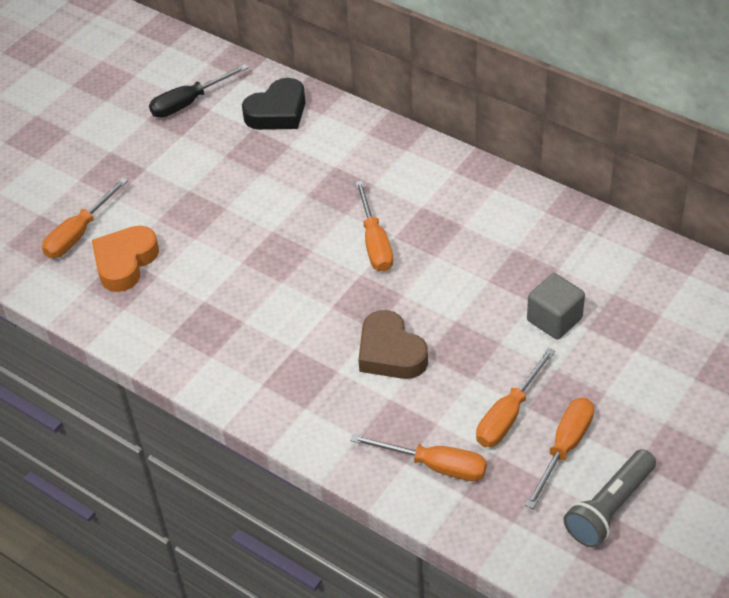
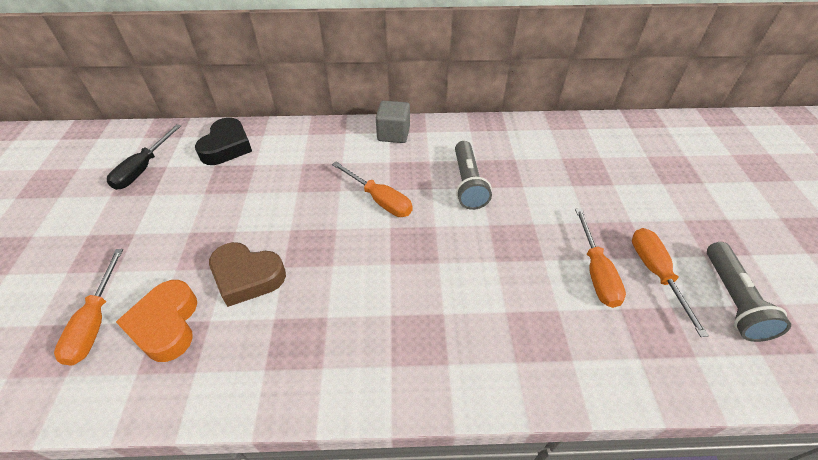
camera: 40 degrees left, 0 degrees up
(390, 352) = (469, 274): brown heart -> brown heart (247, 277)
(435, 466) = (595, 347): orange screwdriver -> none
(478, 269) = (468, 183): none -> grey flashlight
(554, 319) = (548, 190): grey cube -> grey cube (393, 134)

